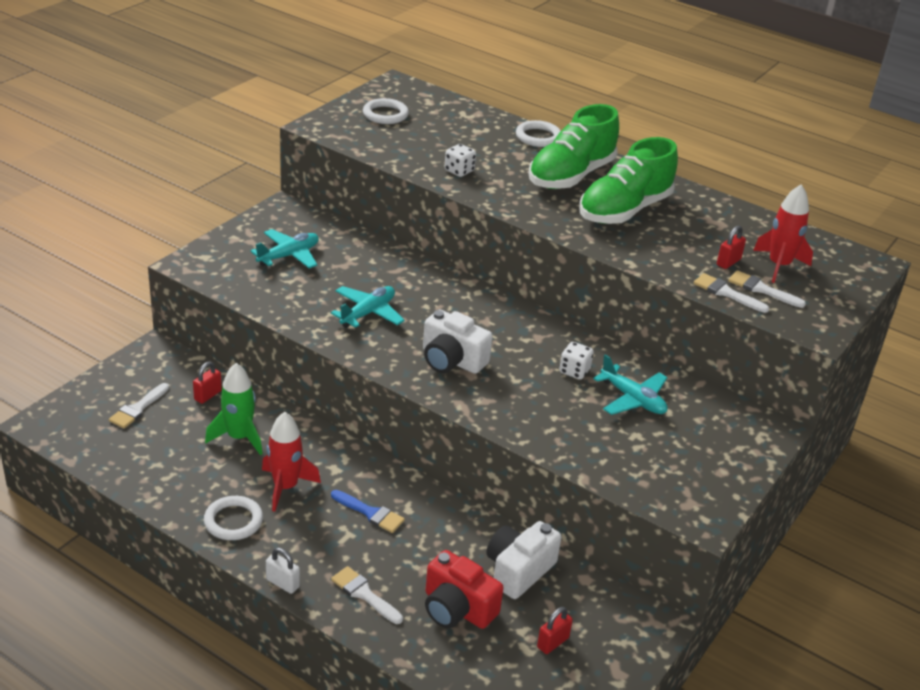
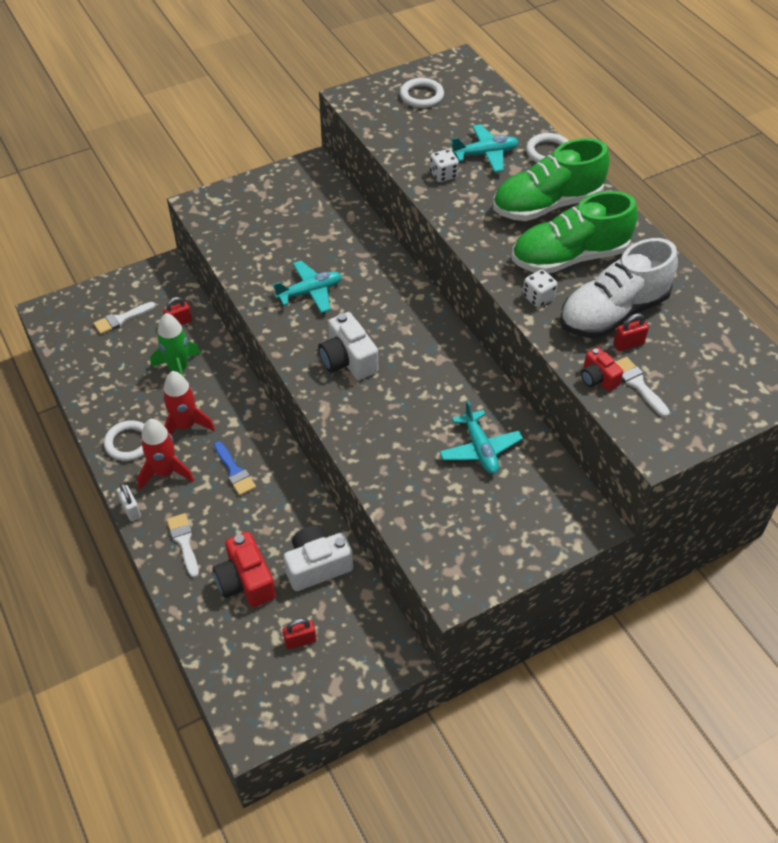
camera: 30 degrees right, 15 degrees up
(289, 256) = (283, 216): turquoise plane -> turquoise plane (485, 154)
(574, 371) = (448, 404): white dice -> white dice (538, 298)
(696, 242) = (613, 313): none -> white shoe
(726, 293) = (598, 378): white brush -> red camera
(779, 266) = (678, 362): red rocket -> red rocket (165, 472)

